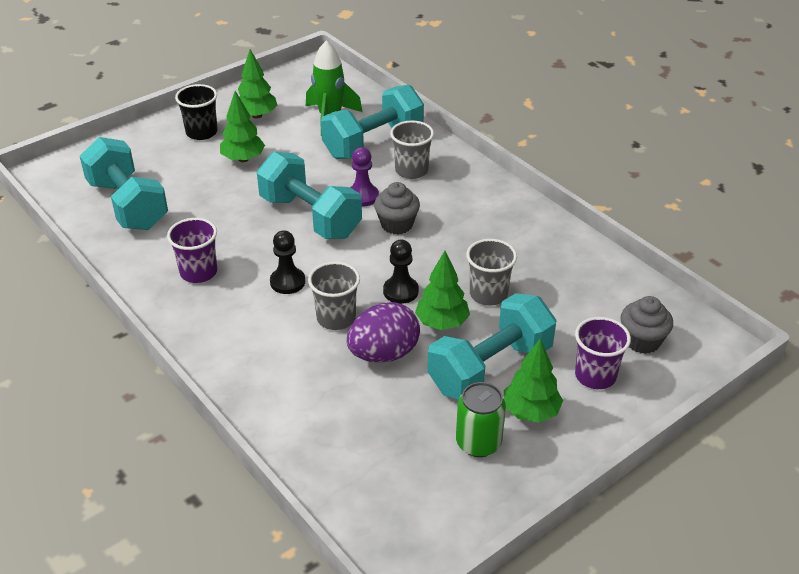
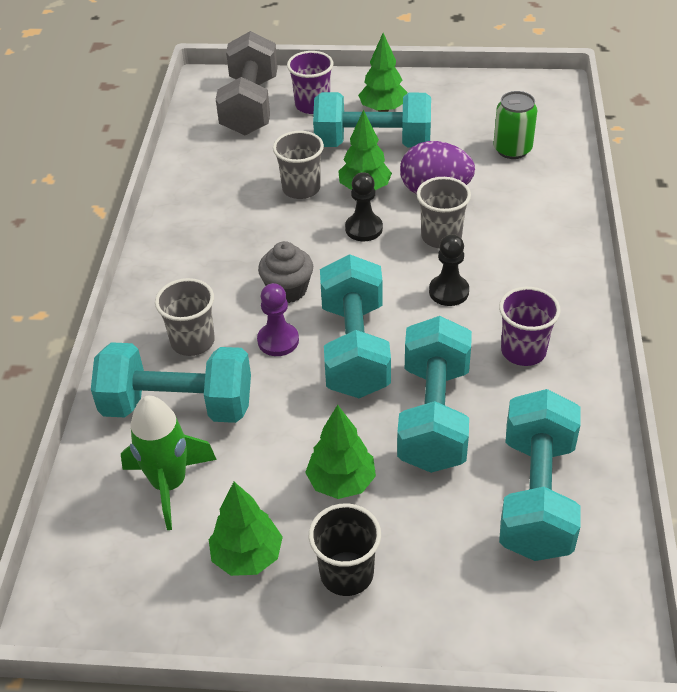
camera: 135 degrees left, 5 degrees up
(223, 210) = (434, 416): none -> turquoise dumbbell
(478, 443) = (438, 112): green can -> green can (512, 149)
(642, 341) = (250, 106): grey cupcake -> grey dumbbell

